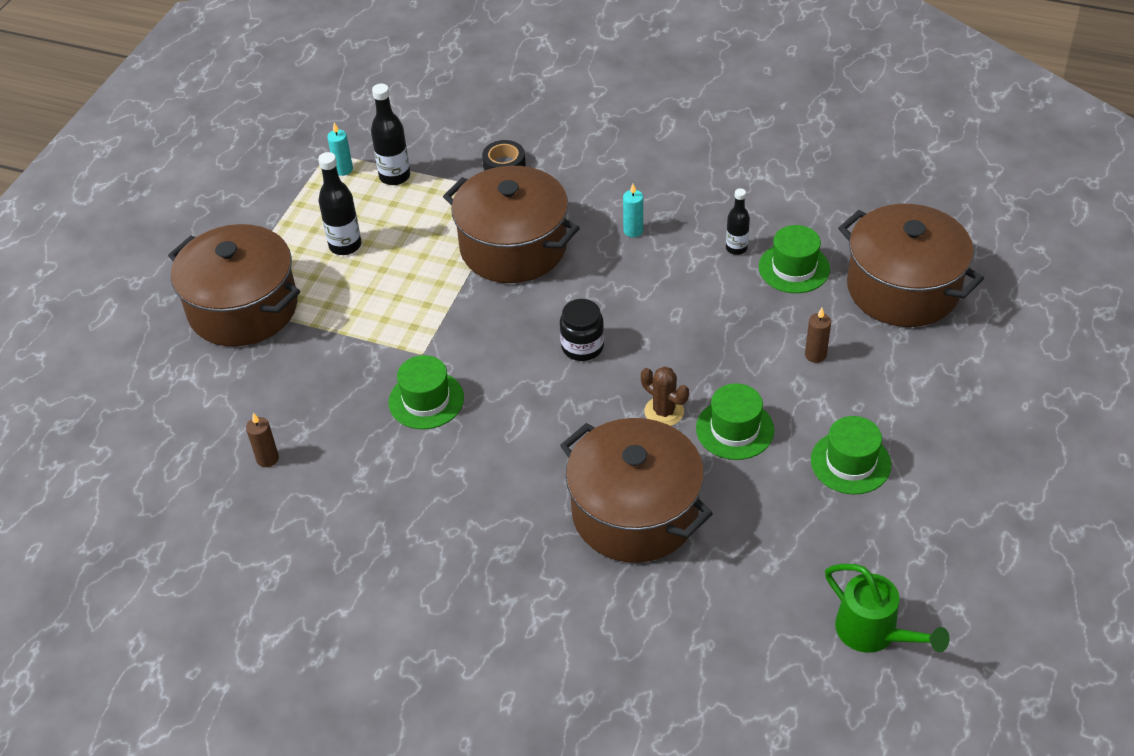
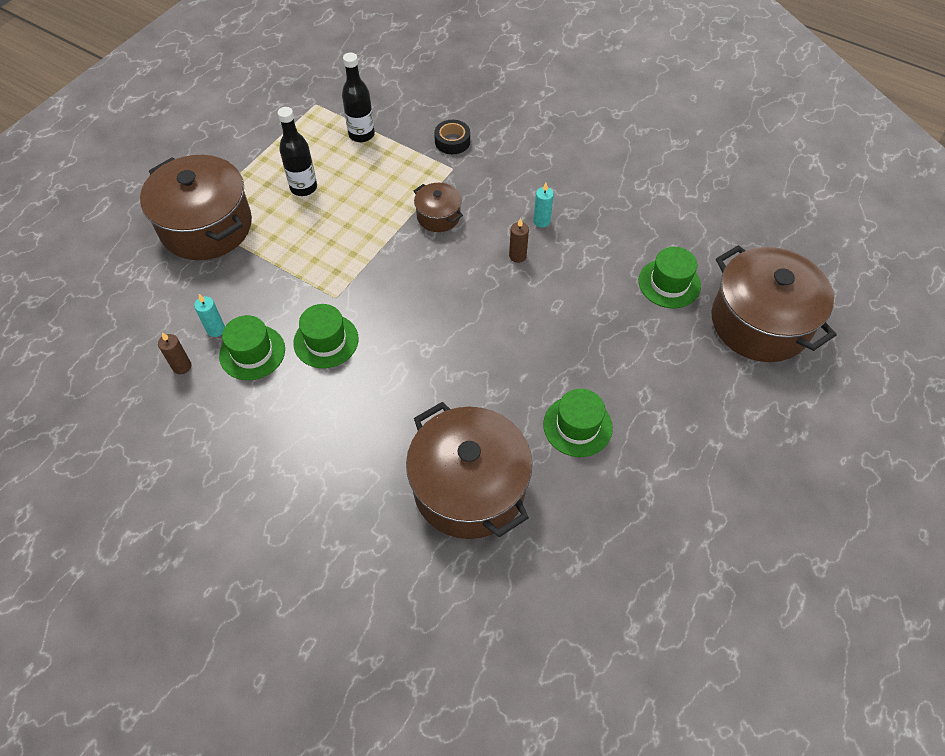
camera: 10 degrees right, 10 degrees up
(343, 169) = (323, 121): turquoise candle -> turquoise candle (216, 329)
(513, 247) = (438, 216): brown pot -> brown pot, size x0.48
(582, 347) = (469, 319): black jar -> none
(664, 411) = (521, 395): brown cactus -> none
(736, 248) = (624, 255): black bottle -> none
(815, 355) = (666, 370): brown candle -> brown candle (517, 256)
(850, 462) = (671, 481): green hat -> green hat (252, 352)
(874, 633) = (649, 660): green watering can -> none

